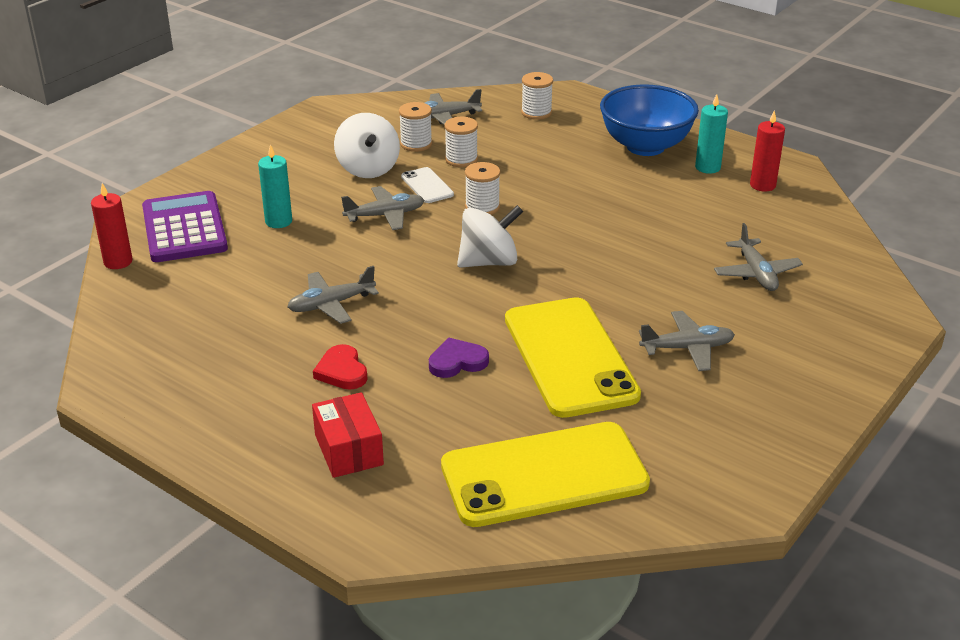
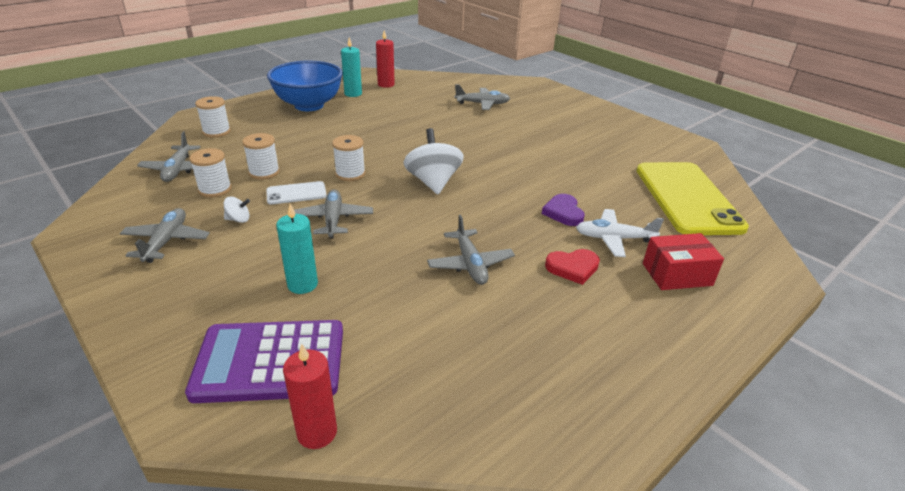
camera: 80 degrees left, 0 degrees up
(368, 169) = (238, 219): white spinning top -> white spinning top, size x0.45
(411, 402) = (614, 239): none -> white plane
(570, 357) = (561, 171): yellow phone -> none
(687, 348) = (556, 135): grey plane -> grey plane (166, 241)

